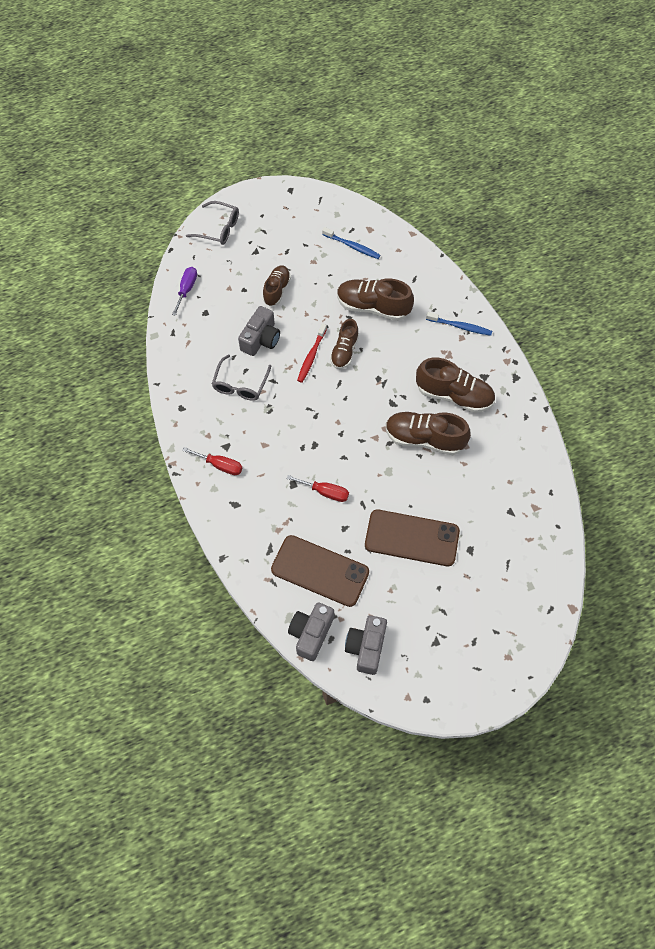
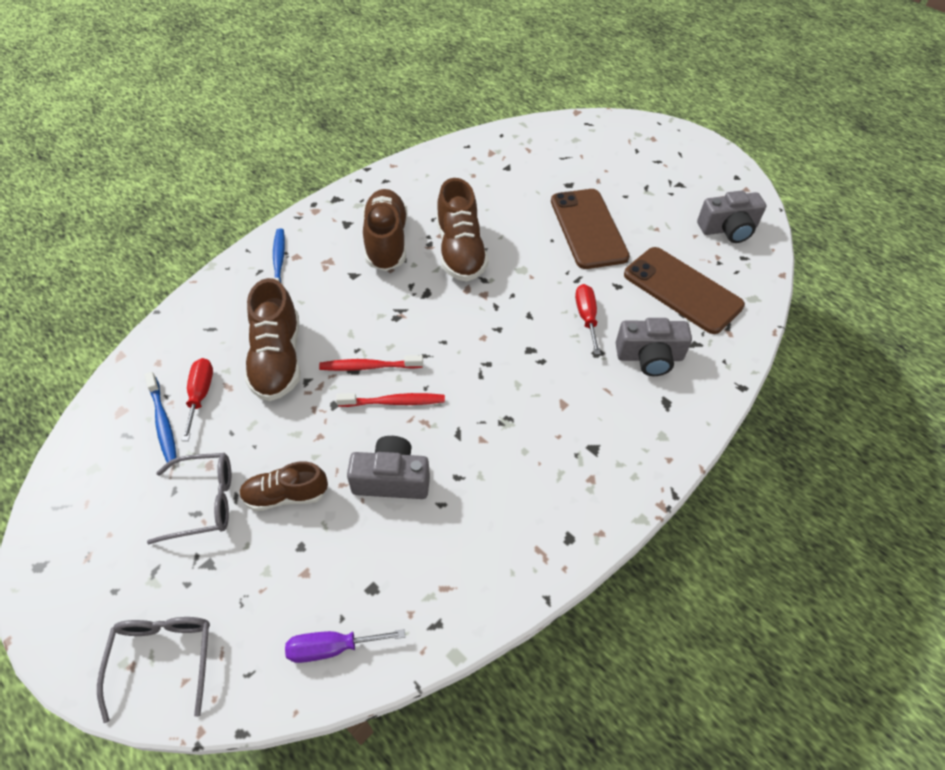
camera: 115 degrees left, 10 degrees down
(220, 465) = (625, 443): red screwdriver -> red screwdriver (200, 395)
(240, 384) = (485, 473): grey glasses -> grey glasses (204, 501)
(311, 633) = (753, 275): grey camera -> grey camera (649, 357)
(320, 571) = (682, 290): brown phone -> brown phone turned 45 degrees counterclockwise
(344, 351) = (369, 366): brown shoe -> red toothbrush
(352, 246) = (163, 422): blue toothbrush -> blue toothbrush turned 150 degrees clockwise

